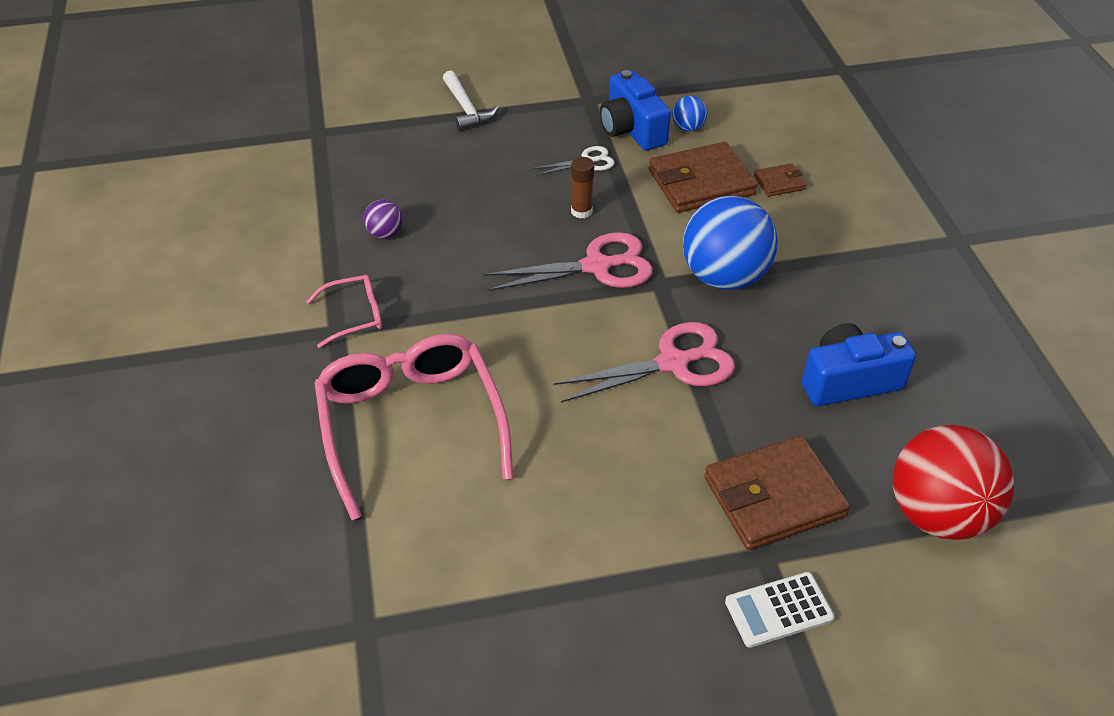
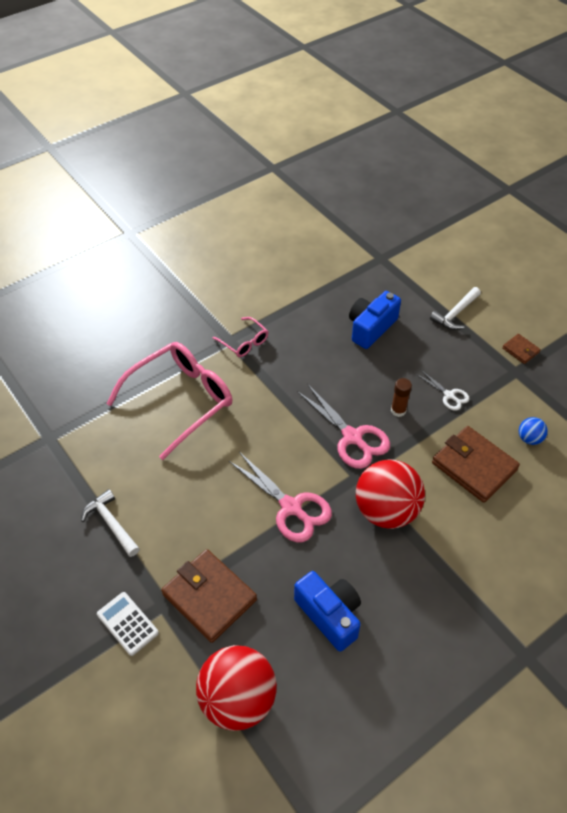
camera: 65 degrees right, 5 degrees up
(385, 233) = (316, 326): purple ball -> none
(592, 582) = (111, 523): none -> white hammer
(632, 129) = (502, 407): blue camera -> blue camera (371, 328)
(724, 277) = (386, 511): blue ball -> red ball
(779, 182) = (509, 514): brown wallet -> brown wallet (520, 350)

